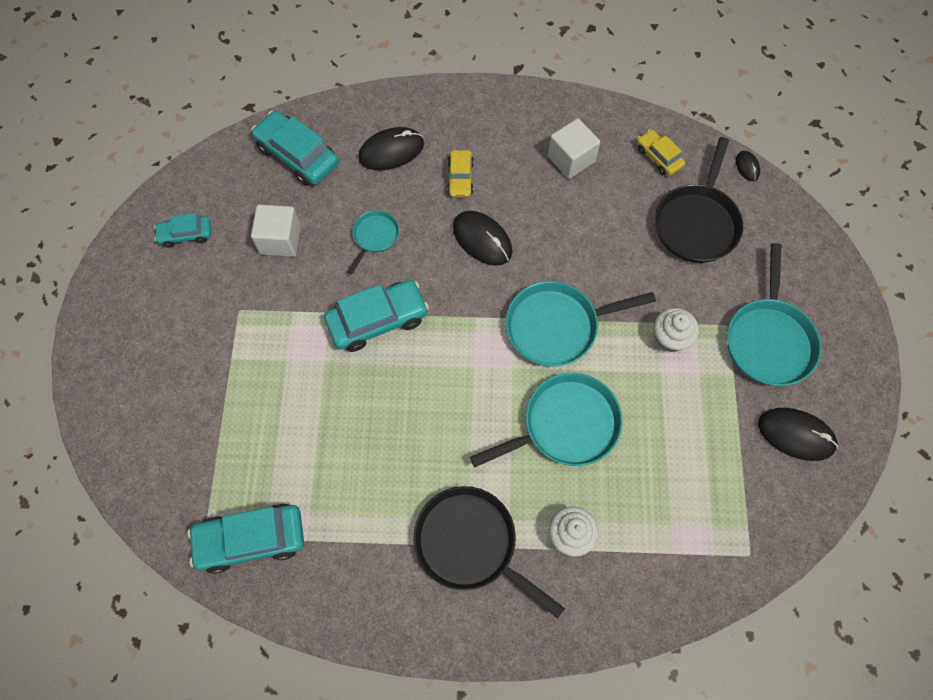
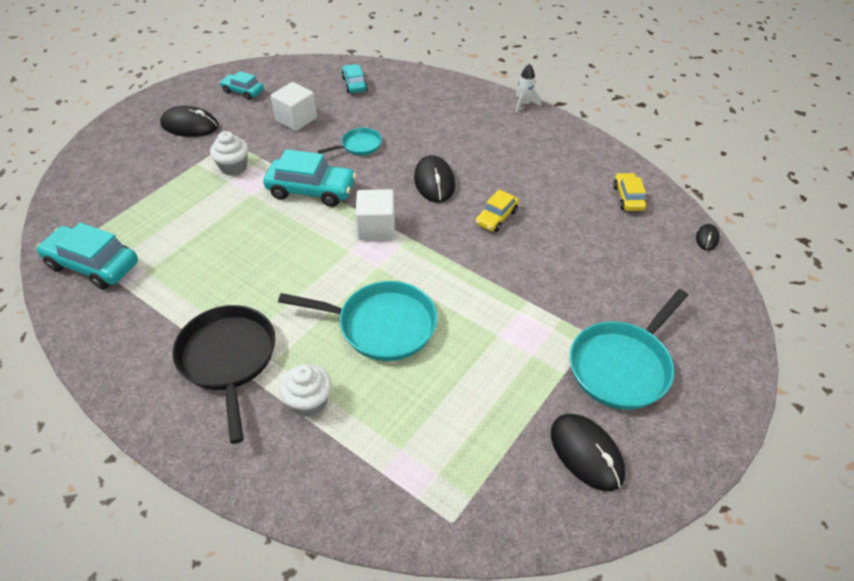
camera: 35 degrees right, 20 degrees down
(297, 156) = (354, 84): turquoise car -> turquoise car, size x0.57
(391, 151) = (419, 107): black mouse -> black mouse (190, 125)
(460, 178) = (454, 142): yellow car -> yellow car (496, 217)
(488, 89) = (524, 104): none -> white rocket
(557, 326) = (439, 260): turquoise pan -> none
(571, 159) = (551, 167): white cube -> white cube (376, 228)
(670, 338) = (528, 316): white cupcake -> white cupcake (233, 167)
(696, 223) = (625, 253): black pan -> none

